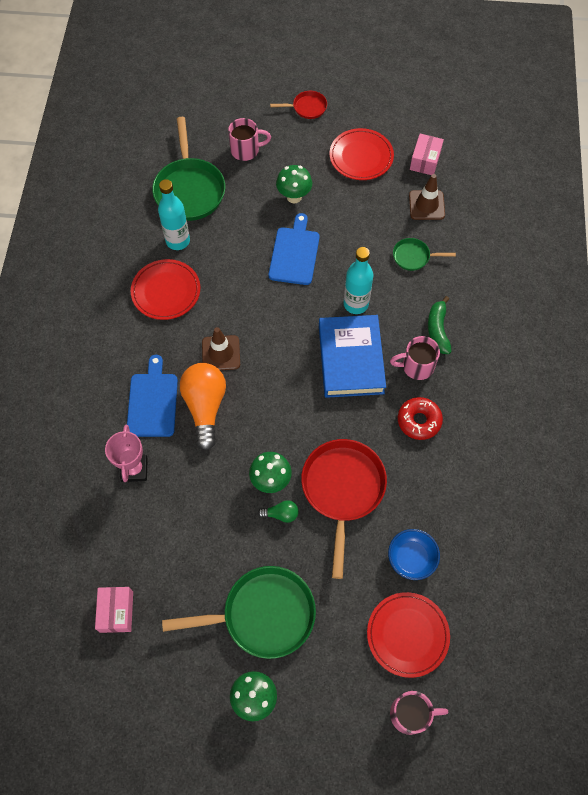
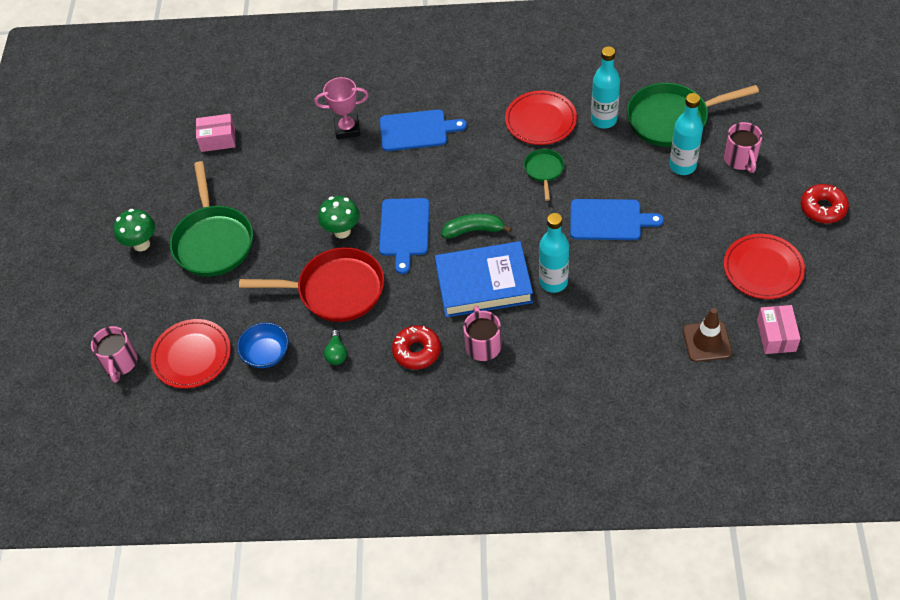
camera: 90 degrees right, 10 degrees down
(205, 407) = (415, 170): orange light bulb -> none
(221, 353) = (476, 174): brown traffic cone -> none
(245, 191) = (682, 166): none -> turquoise bottle
(278, 422) = (404, 230): none -> blue cutting board
(281, 514) = (308, 243): green light bulb -> green light bulb (336, 353)
(294, 197) = (686, 211): green mushroom -> none
(307, 107) = (823, 208): red pan -> red donut
(413, 257) = (628, 333): green pan -> green pan (544, 171)
(425, 160) = (776, 335): pink box -> pink box turned 75 degrees clockwise
(438, 330) = (532, 363): green banana -> green banana (474, 230)

